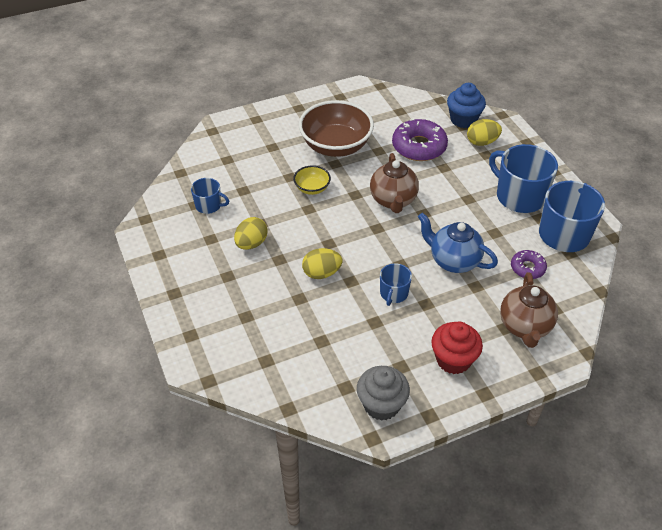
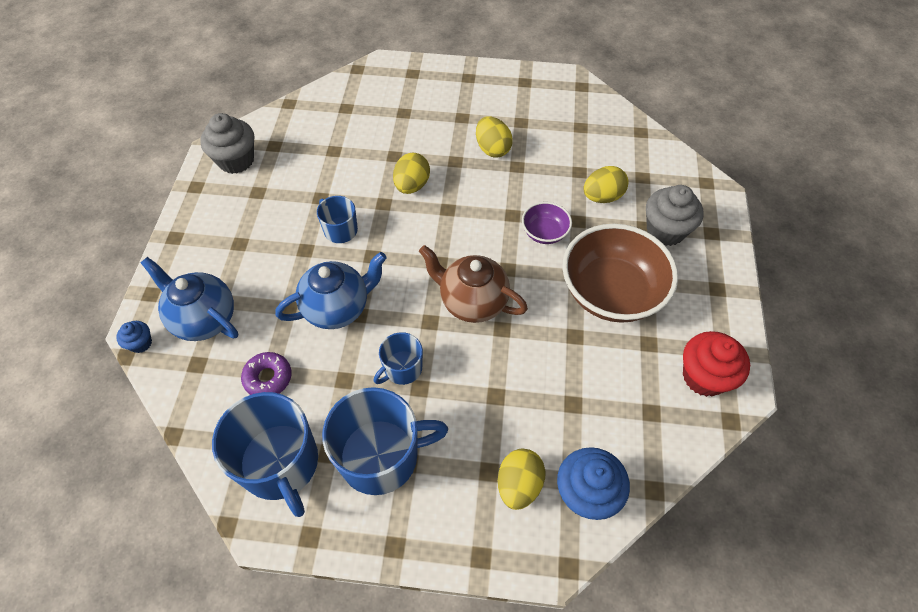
camera: 120 degrees right, 10 degrees up
(209, 205) = (572, 137): blue mug -> blue mug (402, 368)
(259, 172) = (602, 197): none -> yellow egg
(269, 137) = (665, 230): none -> grey cupcake
(312, 188) = (544, 232): yellow bowl -> purple bowl
(419, 146) = (556, 390): purple donut -> none
(453, 360) = (227, 234): red cupcake -> red cupcake (704, 376)
(525, 327) = (204, 319): brown teapot -> blue teapot
(572, 350) = (140, 343): none -> blue cupcake

